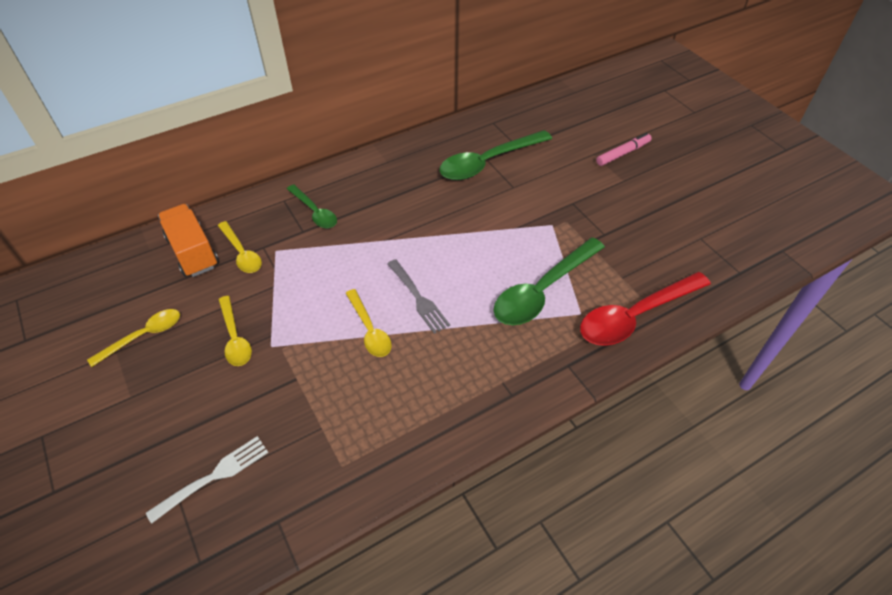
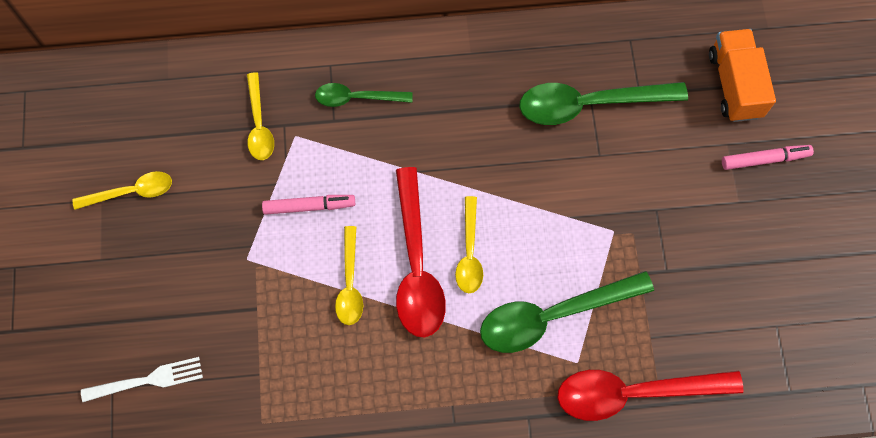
camera: 25 degrees right, 20 degrees up
(193, 252) = (210, 101): orange truck -> orange truck (734, 84)
(235, 338) = (216, 233): yellow spoon -> yellow spoon (469, 252)
(309, 291) = (309, 206): none -> pink marker
(314, 212) = (357, 98): green spoon -> green spoon turned 105 degrees clockwise
(417, 297) = (416, 265): grey fork -> red spoon

